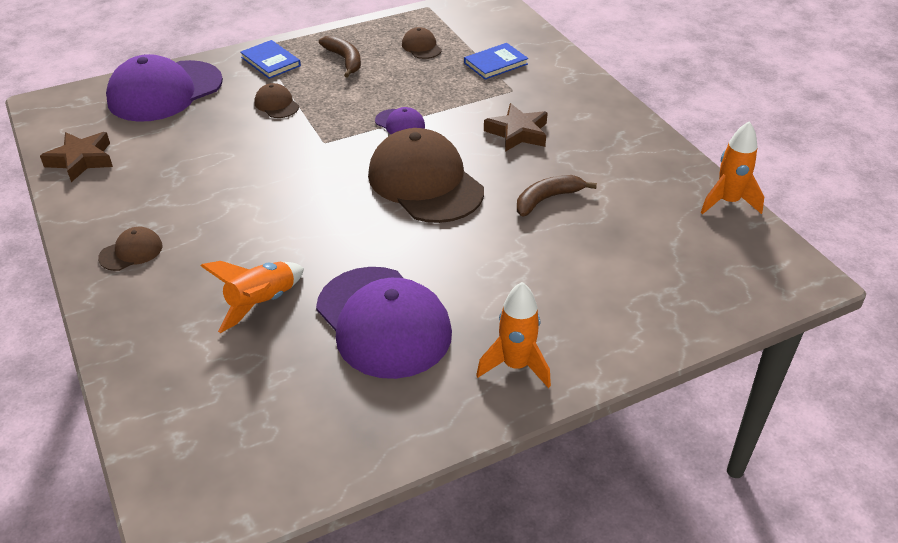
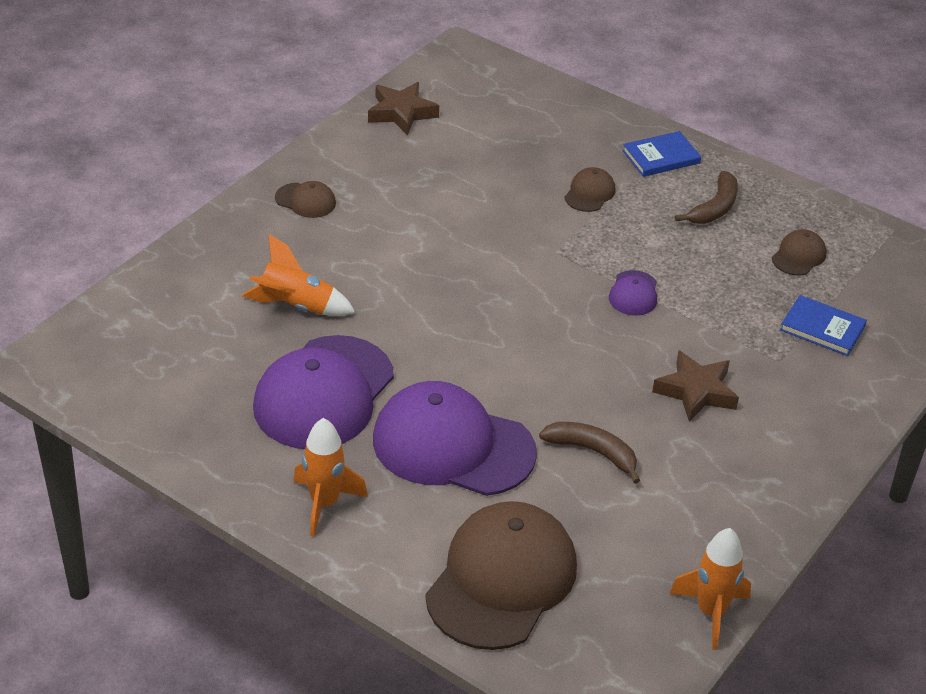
camera: 60 degrees right, 0 degrees up
(165, 91) = (545, 112): purple cap -> purple cap (453, 446)
(270, 62) = (661, 157): blue book -> blue book turned 45 degrees clockwise
(425, 182) = (547, 349): brown cap -> brown cap (501, 580)

